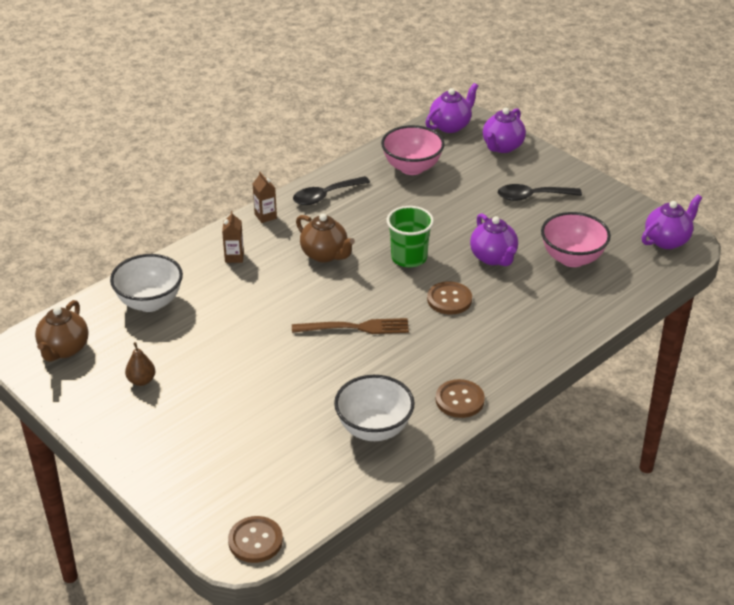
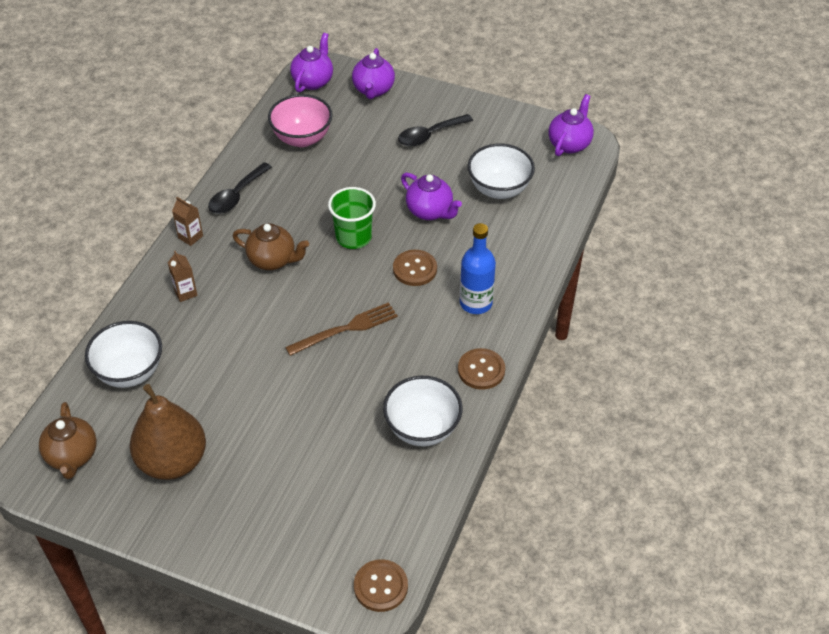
camera: 25 degrees left, 10 degrees up
(141, 381) = (173, 461): brown pear -> brown pear, size x2.36
(489, 344) = (476, 303): none -> blue bottle
(572, 258) = (499, 189): pink bowl -> white bowl

